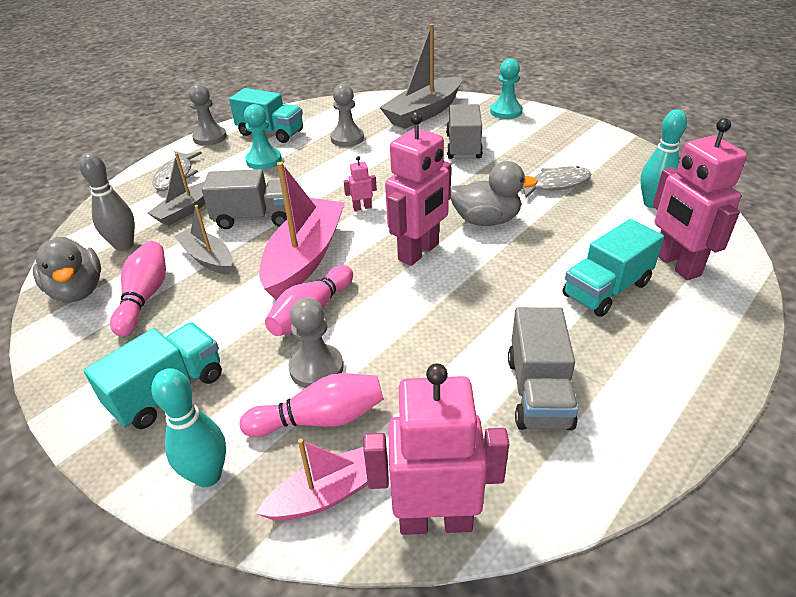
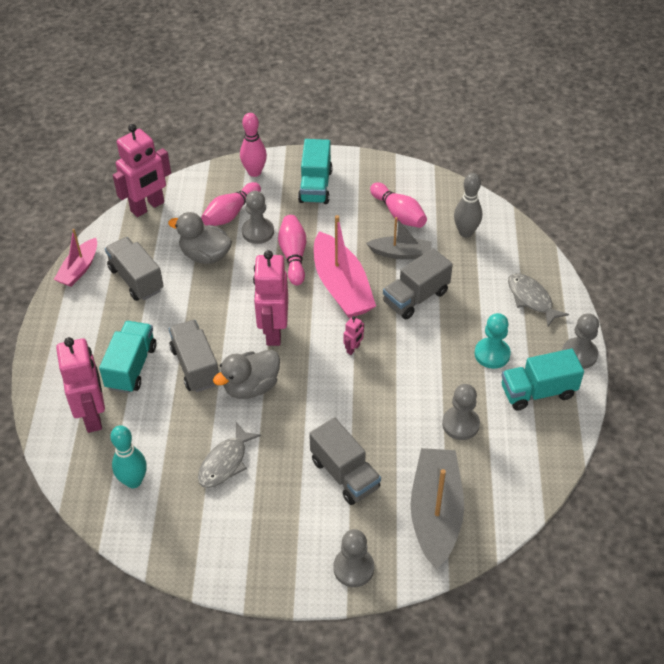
camera: 140 degrees right, 10 degrees up
(78, 291) = (441, 197): grey duck -> grey duck (205, 255)
(186, 210) = (472, 276): grey boat -> none
(208, 475) = (254, 172): turquoise bowling pin -> pink bowling pin
(327, 494) = (199, 192): pink boat -> pink boat (79, 269)
(506, 112) = (353, 568): turquoise pawn -> grey pawn
(529, 259) = (195, 366): none -> grey truck
(676, 265) = (93, 416): pink robot -> pink robot turned 45 degrees clockwise

